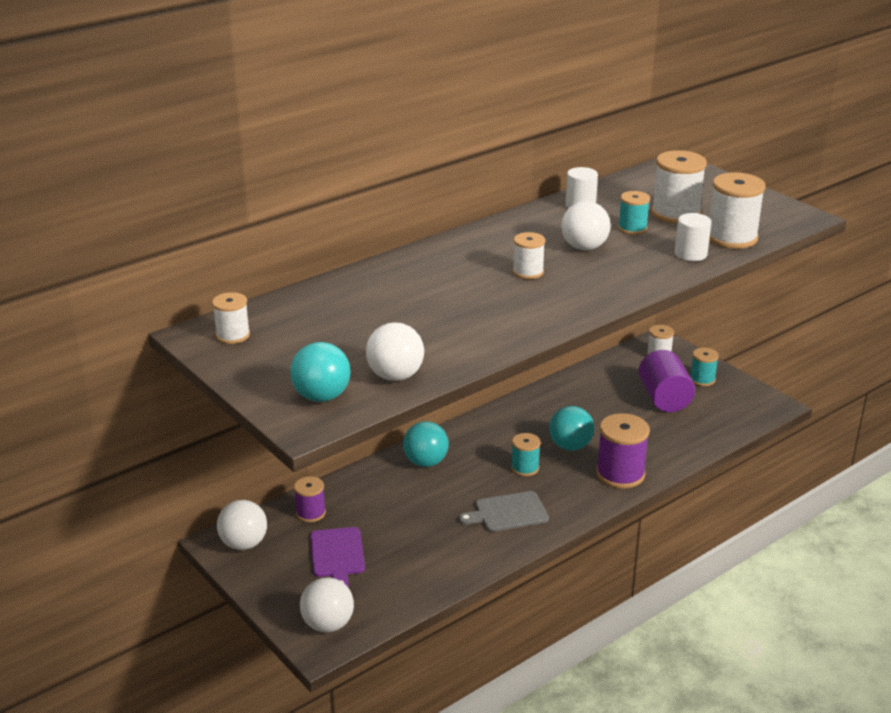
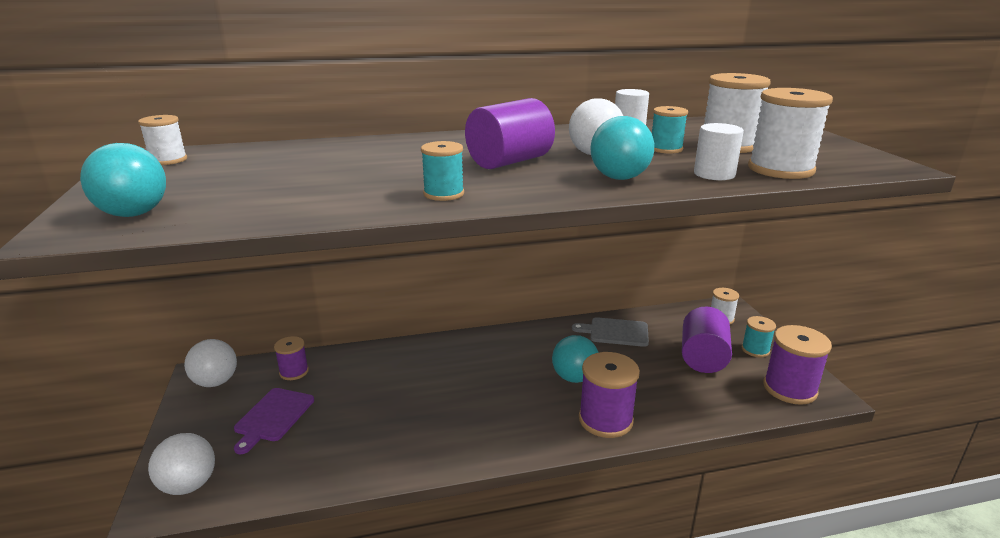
camera: 25 degrees right, 5 degrees down
(395, 376) = (235, 212): white ball -> none
(426, 462) = (430, 356): turquoise ball -> turquoise ball (619, 178)
(508, 512) = (460, 425): grey cutting board -> grey cutting board (616, 332)
(525, 468) = (513, 386): turquoise spool -> turquoise spool (443, 194)
(528, 272) = (509, 161): white spool -> purple cylinder
(744, 408) = (789, 389): none -> purple spool

